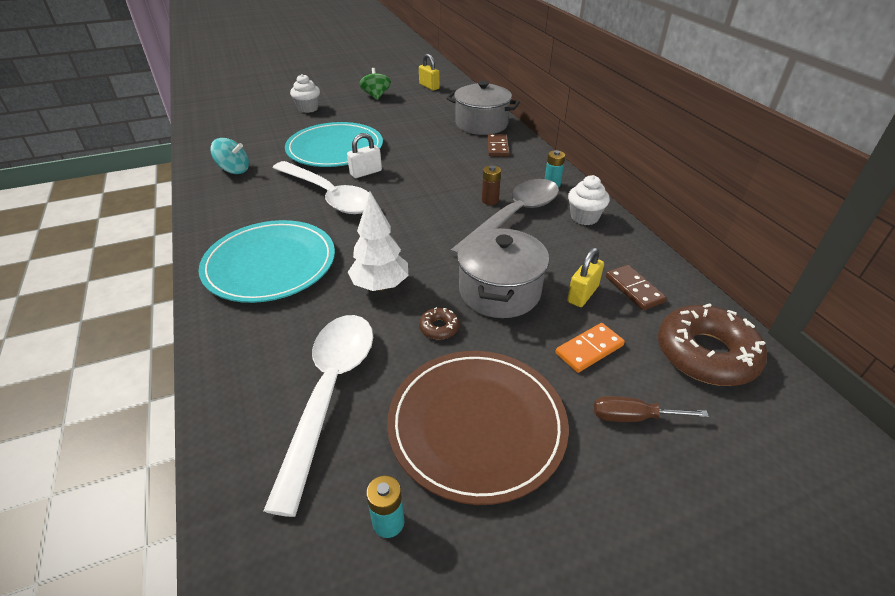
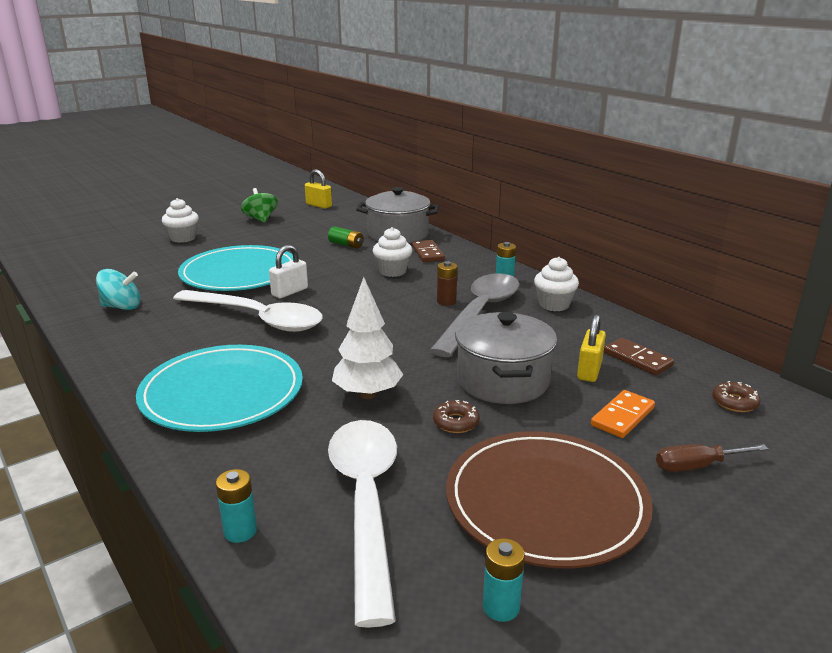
camera: 15 degrees left, 15 degrees down
(224, 399) = (240, 531): none -> turquoise battery
(433, 130) = (346, 245): none -> green battery
(459, 162) = (392, 271): none -> white cupcake
(706, 354) = (734, 402): brown donut -> brown donut, size x0.43

